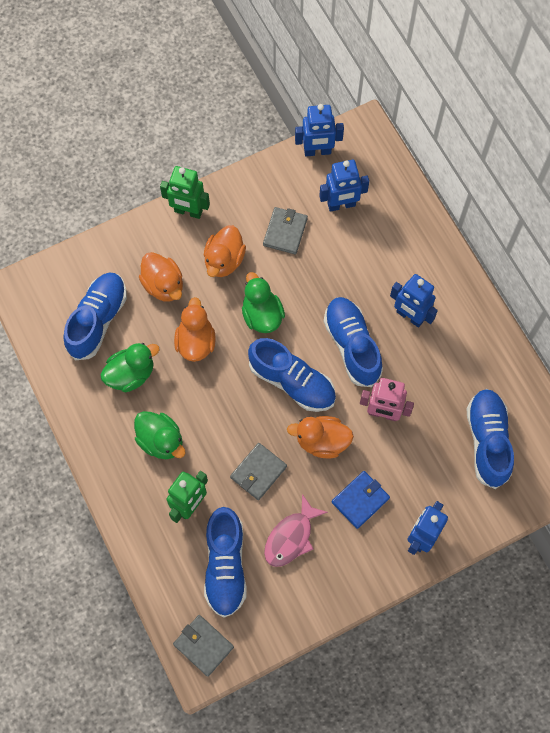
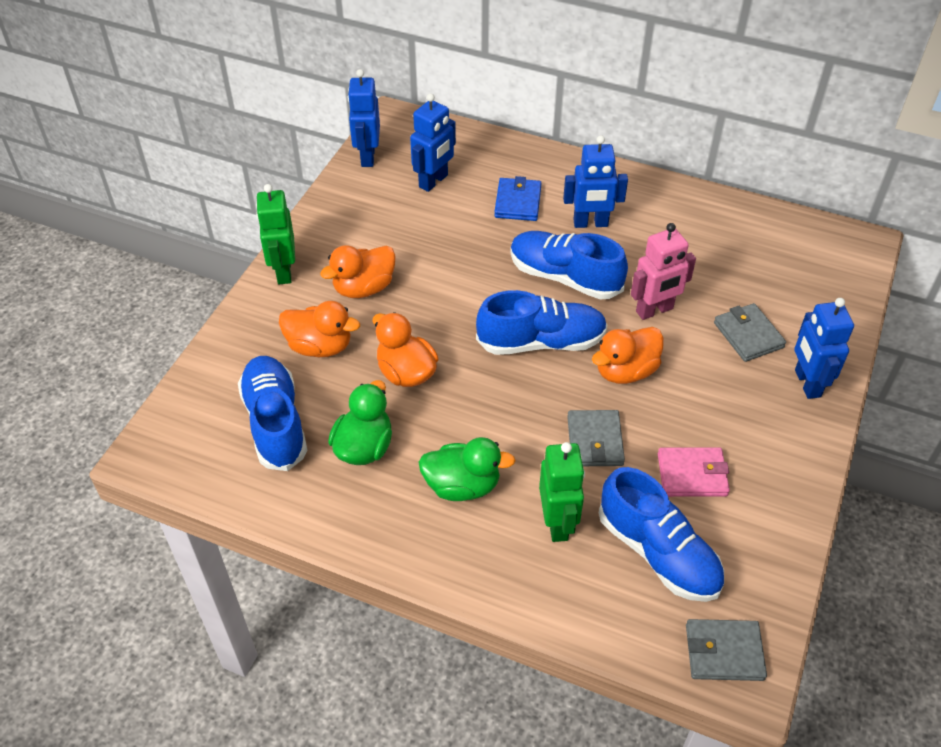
camera: 40 degrees left, 20 degrees down
(188, 211) = (283, 271): green robot -> green robot turned 105 degrees clockwise
(224, 260) = (364, 288): orange duck -> orange duck turned 75 degrees clockwise
(262, 315) = (450, 308): green duck -> none
(285, 232) = (402, 231): grey wallet -> grey wallet (748, 335)
(291, 537) = (692, 474): pink fish -> pink wallet
(317, 151) = (367, 156): blue robot -> blue robot turned 135 degrees clockwise
(360, 500) = (718, 394): blue wallet -> blue wallet (518, 202)
(487, 441) = (768, 270): blue shoe -> none

